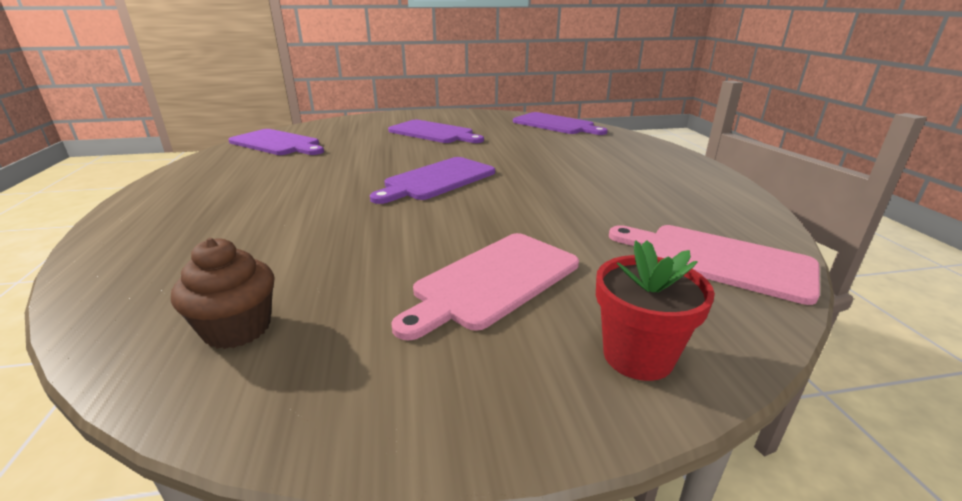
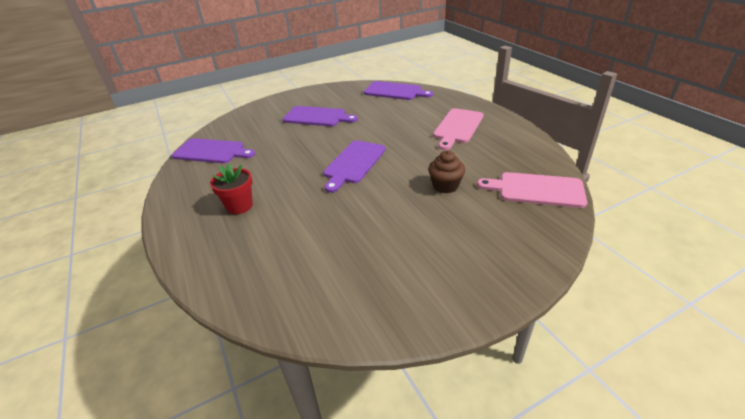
camera: 15 degrees left, 10 degrees up
(237, 328) = (331, 294): brown cupcake -> brown cupcake (445, 186)
(493, 281) = (436, 231): pink cutting board -> pink cutting board (457, 127)
(638, 356) = (523, 255): red flower pot -> red flower pot (239, 206)

